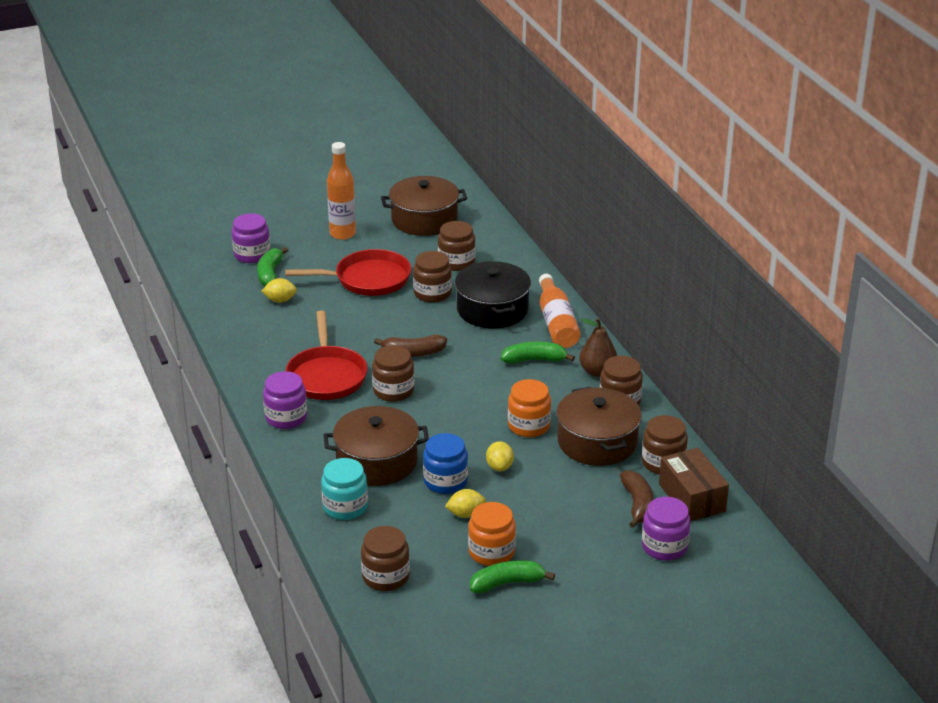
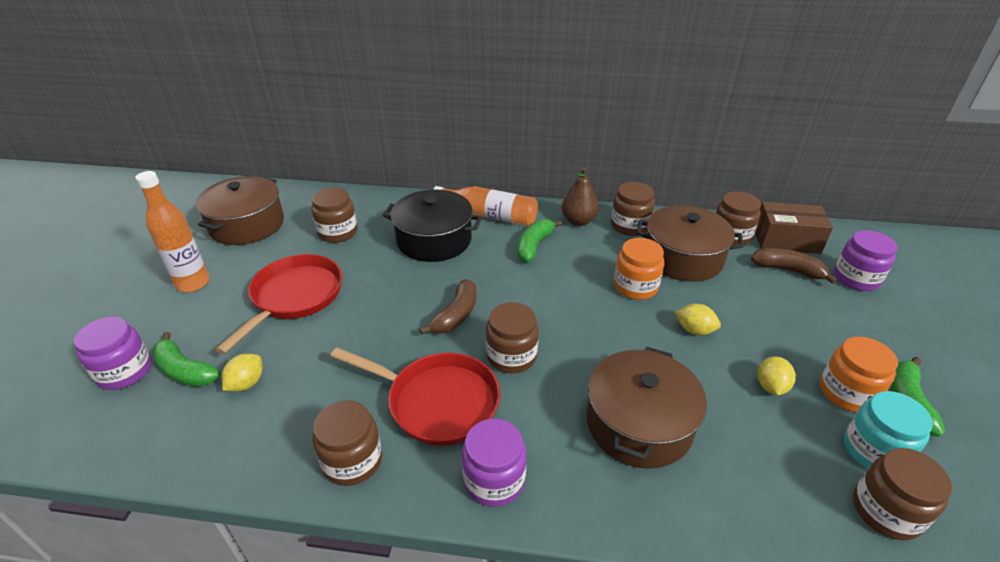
camera: 60 degrees left, 5 degrees up
(345, 507) = (722, 494): turquoise jar -> turquoise jar (874, 451)
(432, 293) = (369, 264): brown jar -> brown jar (352, 460)
(445, 481) = (703, 379): blue jar -> none

